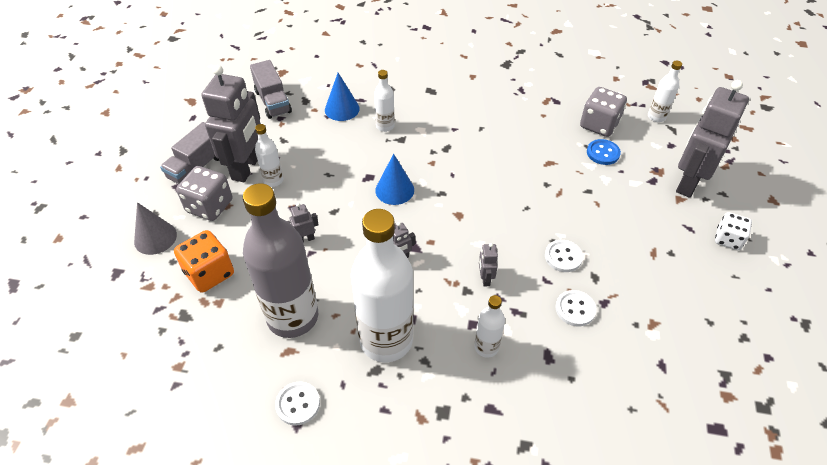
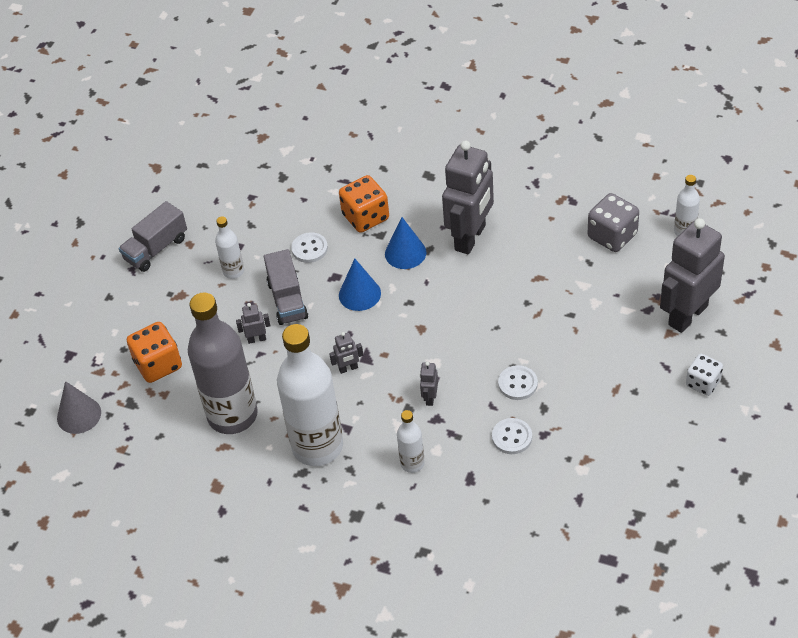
camera: 15 degrees right, 0 degrees up
(155, 238) = (108, 323): grey cone -> grey cone (79, 415)
(210, 206) = (165, 294): grey dice -> none
(247, 168) = (207, 254): grey robot -> grey robot (470, 238)
(273, 101) = (246, 175): grey truck -> grey truck (287, 300)
(298, 404) = (225, 493): white button -> white button (309, 249)
(342, 109) = (321, 191): blue cone -> blue cone (405, 253)
(385, 126) = (365, 217): white bottle -> orange dice
(603, 153) = (603, 271): blue button -> none

